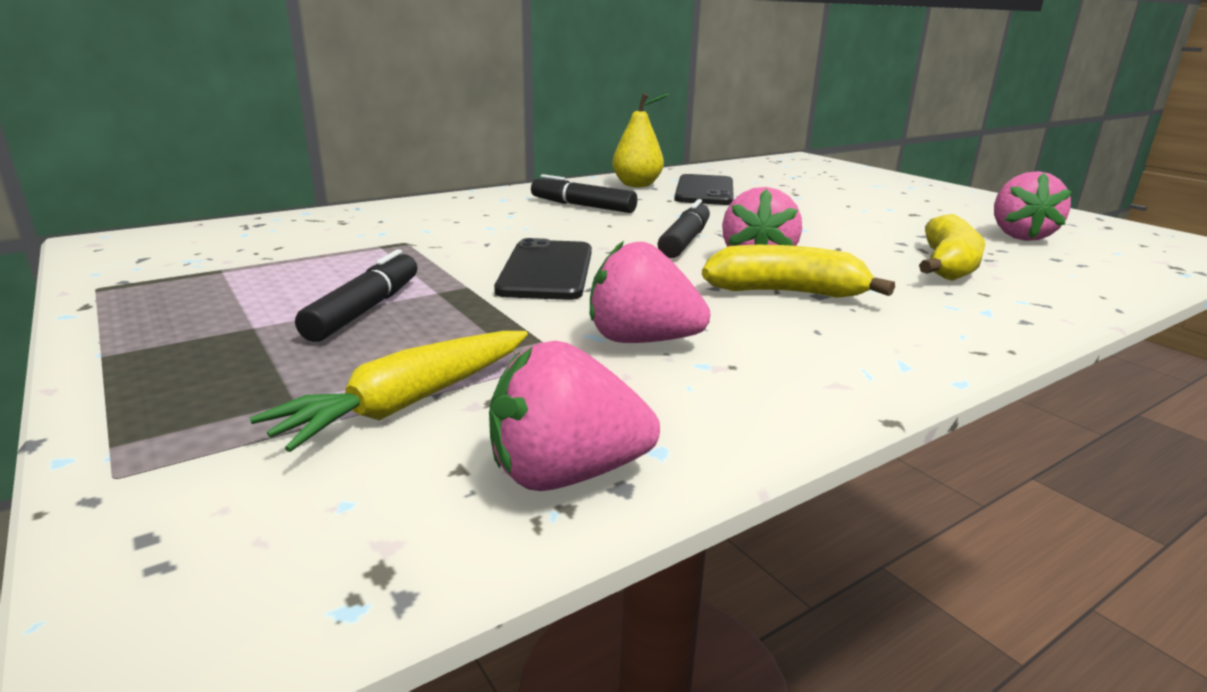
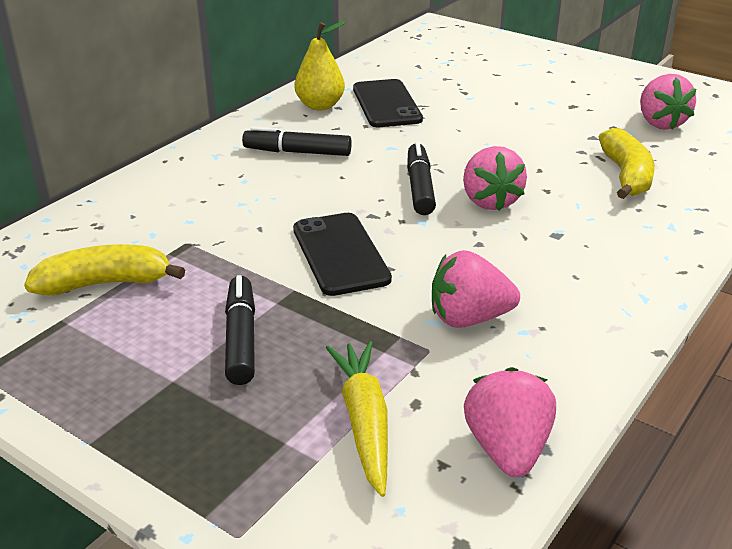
camera: 20 degrees left, 10 degrees up
(409, 403) = (364, 422): yellow carrot -> yellow carrot turned 150 degrees clockwise
(566, 474) = (507, 449): pink strawberry -> pink strawberry turned 120 degrees clockwise
(786, 293) = (533, 238): yellow banana -> yellow banana (105, 283)

